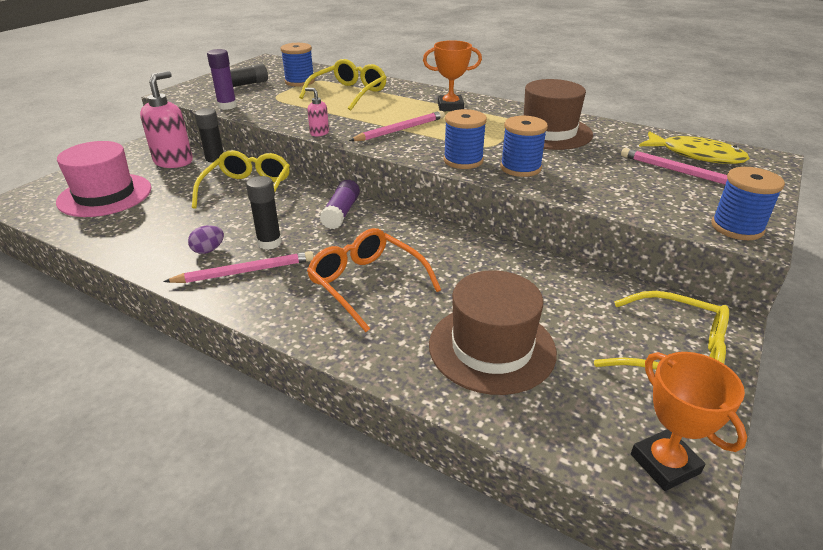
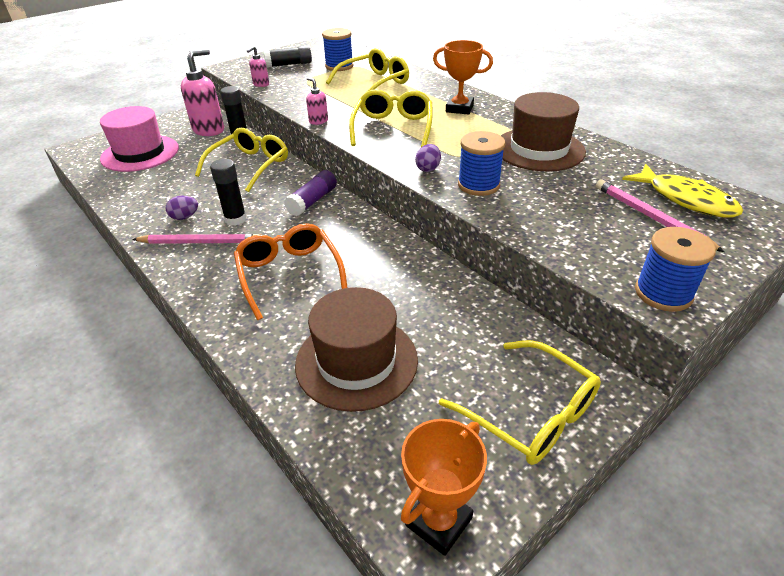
camera: 20 degrees right, 5 degrees up
(227, 106) = (261, 84): purple glue stick -> pink soap dispenser
(400, 130) = (393, 127): pink pencil -> yellow glasses
(463, 160) = (428, 168): blue spool -> purple egg
(664, 464) = (438, 521): orange trophy -> orange trophy turned 45 degrees clockwise

